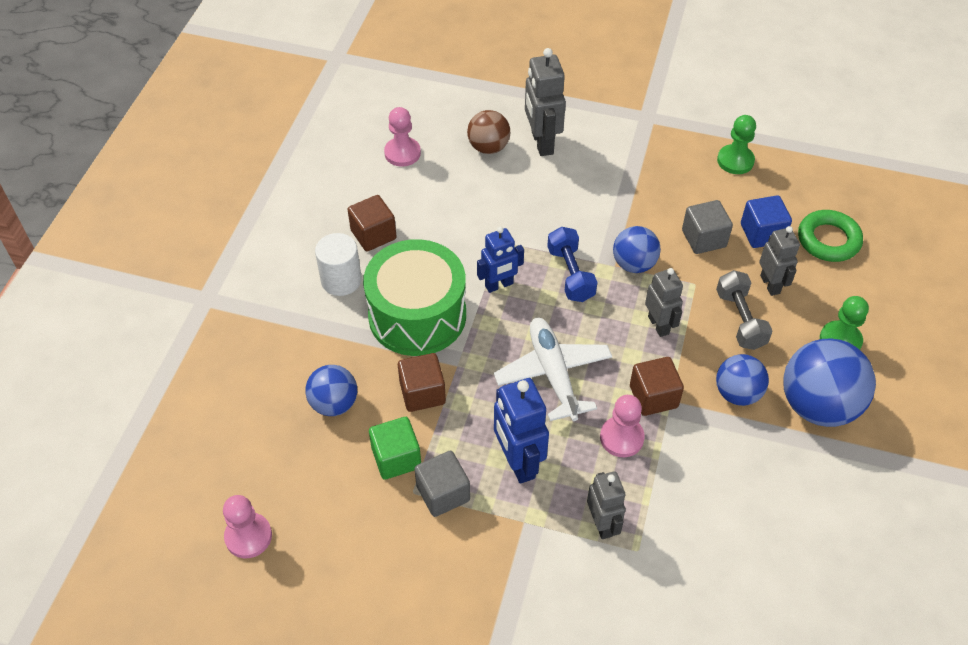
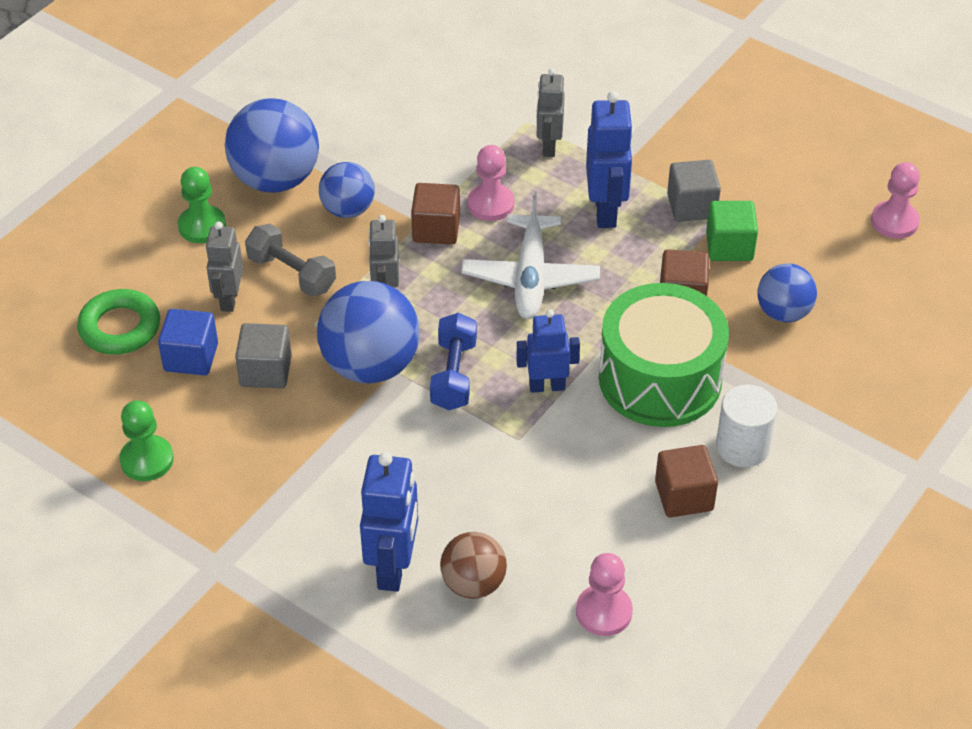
camera: 160 degrees left, 5 degrees down
(541, 143) = (393, 568): grey robot -> blue robot
(634, 264) = (370, 365): blue ball -> blue ball, size x1.68
(740, 319) = (291, 274): grey dumbbell -> grey dumbbell turned 60 degrees counterclockwise

